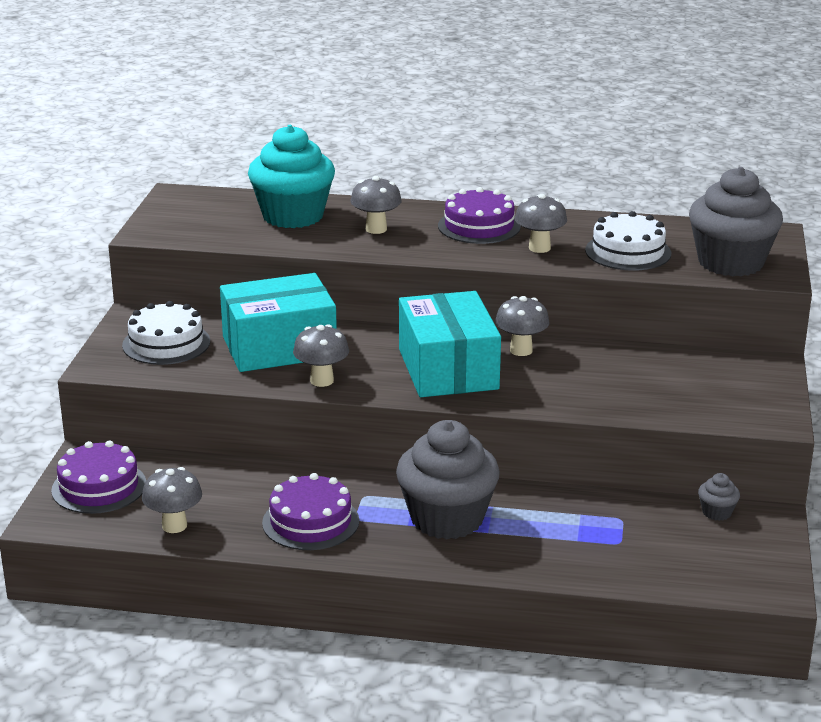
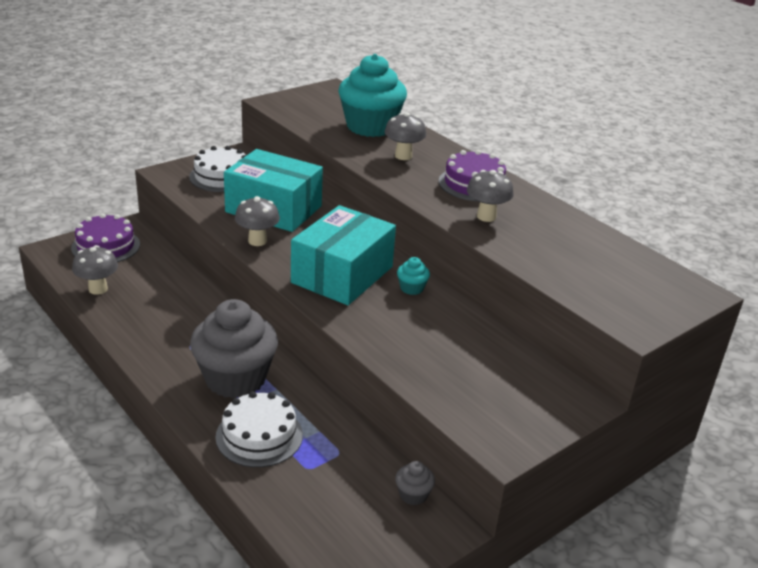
camera: 40 degrees right, 5 degrees up
(310, 522) = (163, 331): purple cake -> none
(521, 350) = (411, 288): grey mushroom -> turquoise cupcake
(628, 252) = (547, 250): white cake -> white cake (259, 436)
(730, 262) = (615, 297): grey cupcake -> none

